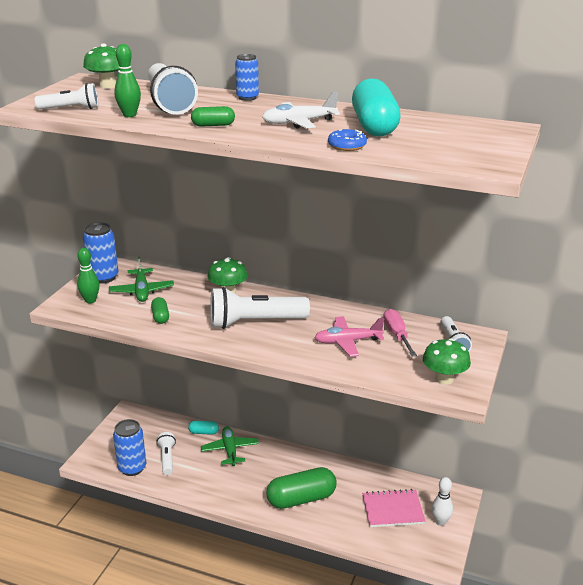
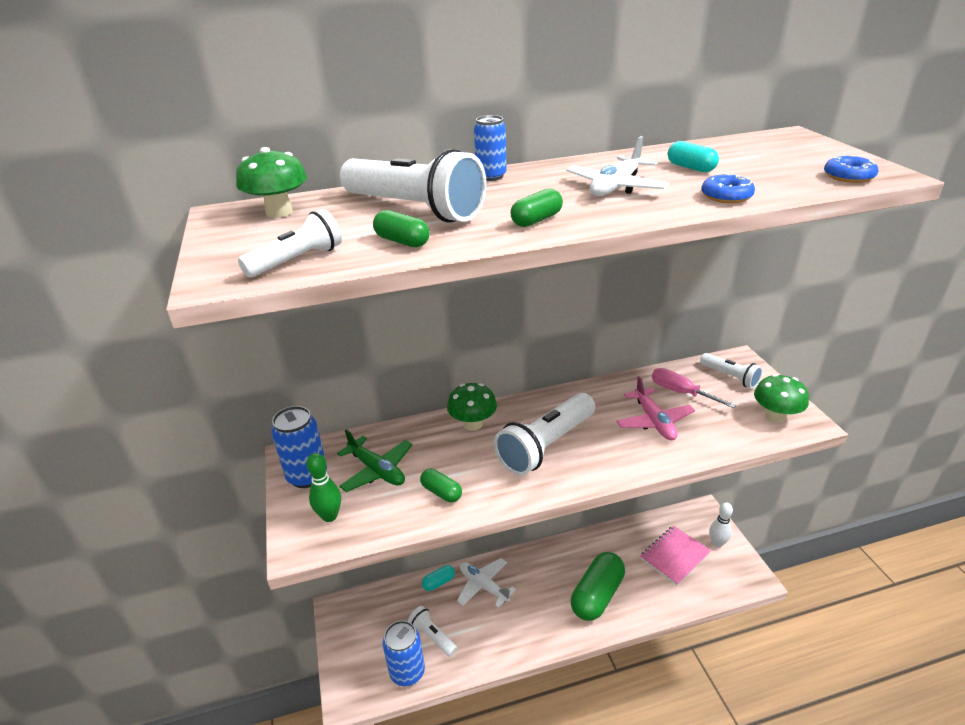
camera: 35 degrees left, 5 degrees up
(129, 115) = (402, 241): green bowling pin -> green capsule
(230, 450) = (483, 586): green plane -> white plane
(347, 342) = (654, 421): pink plane -> pink plane turned 60 degrees counterclockwise
(374, 126) = (690, 168): turquoise capsule -> turquoise capsule, size x0.47
(460, 160) = (848, 176): none -> blue donut

